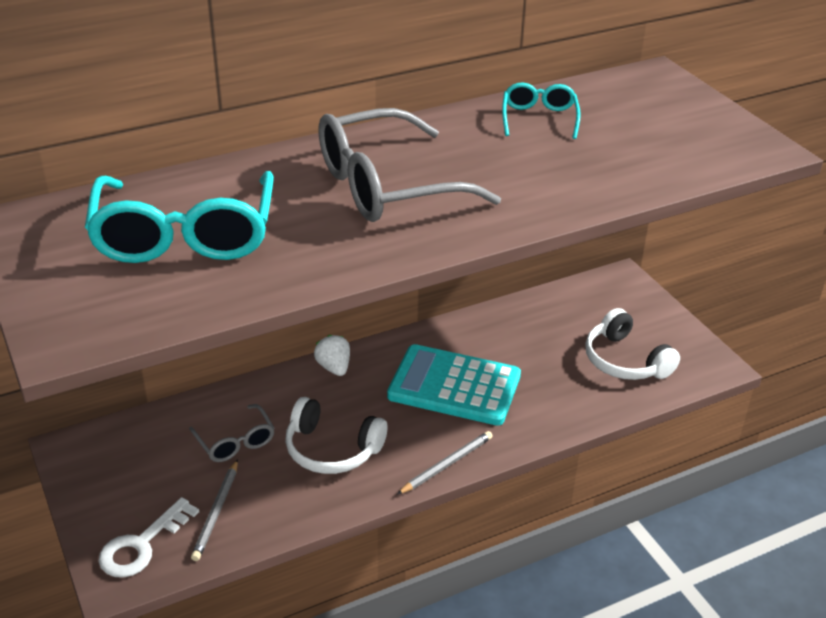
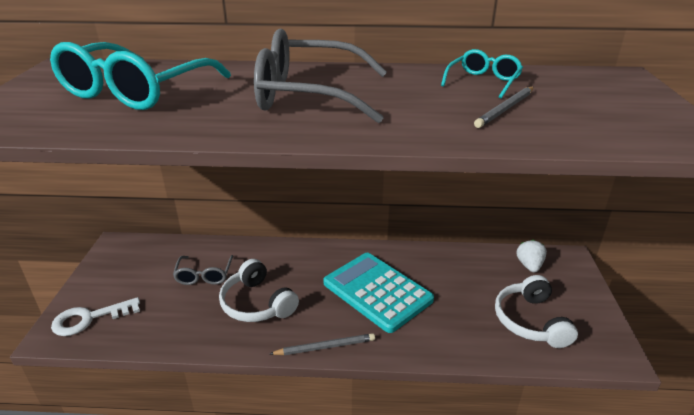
camera: 30 degrees right, 5 degrees down
(216, 512) = (150, 316): grey pencil -> grey pencil (505, 109)
(334, 367) = (306, 251): white strawberry -> white strawberry (529, 265)

